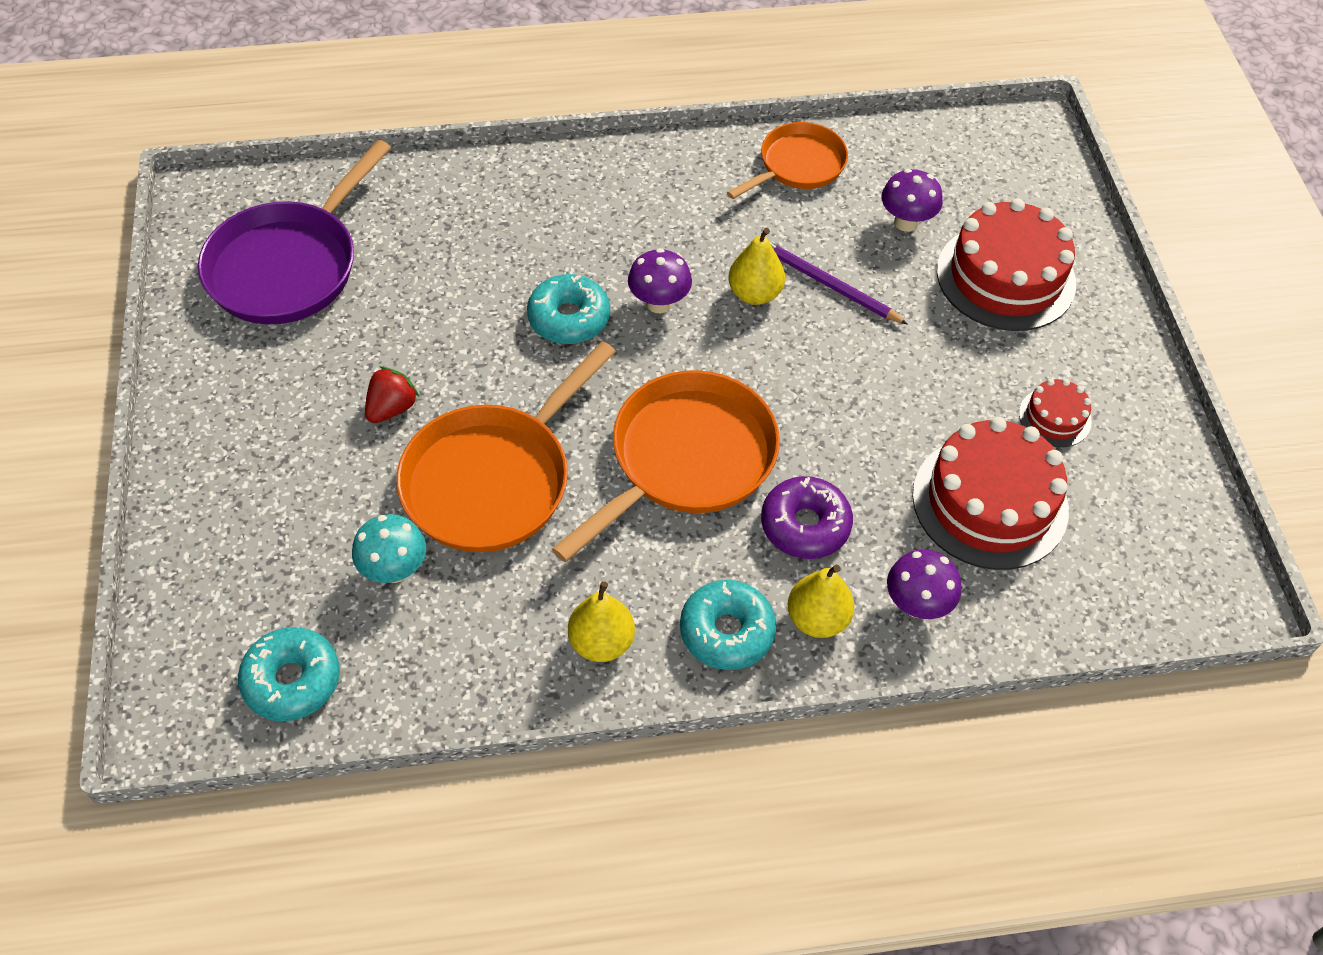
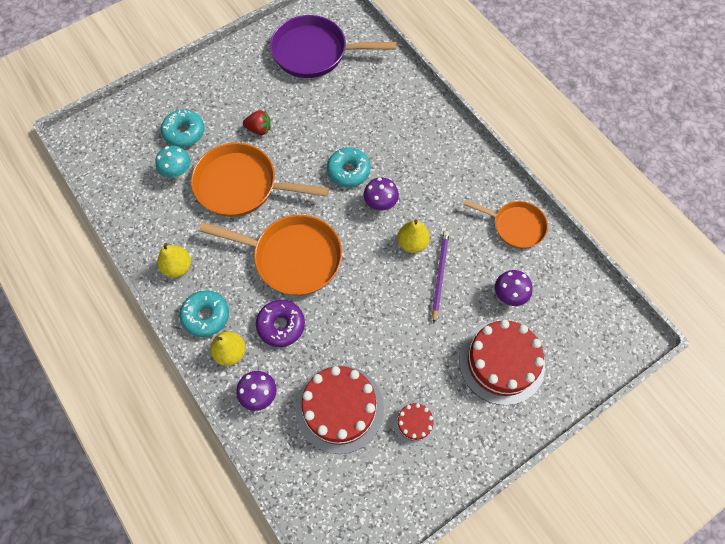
camera: 65 degrees right, 10 degrees up
(292, 680) = (111, 164): turquoise donut -> turquoise donut (184, 133)

